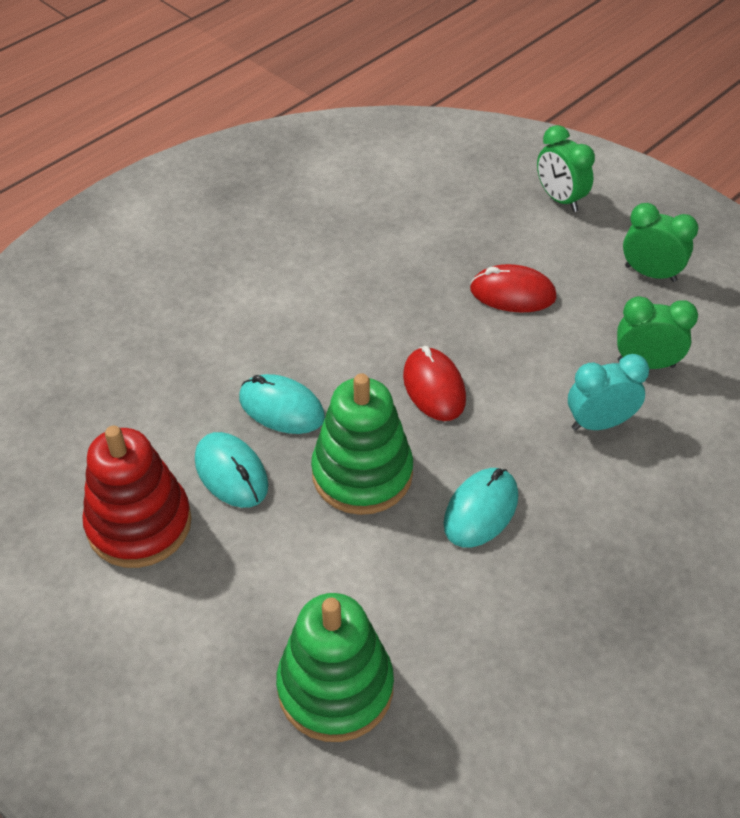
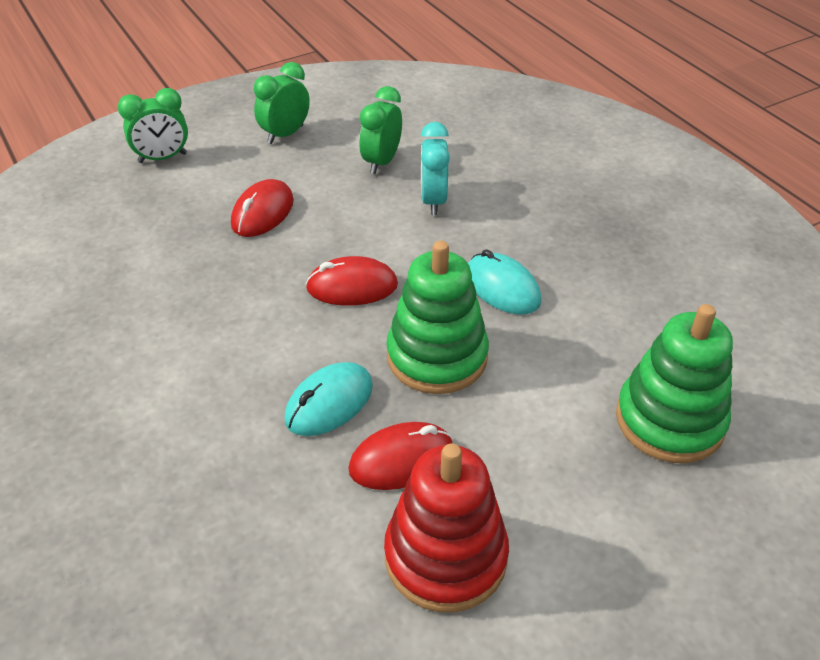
camera: 75 degrees left, 5 degrees down
(231, 473) = (401, 460): turquoise mouse -> red mouse

